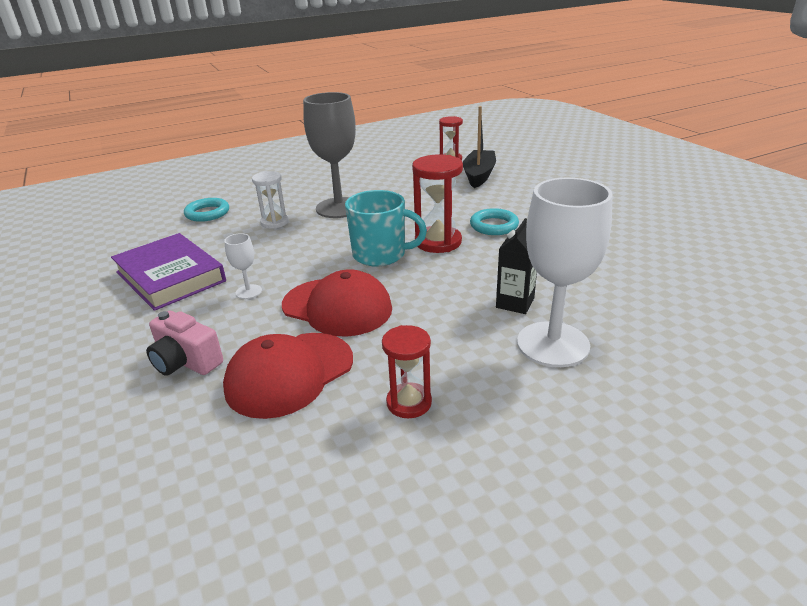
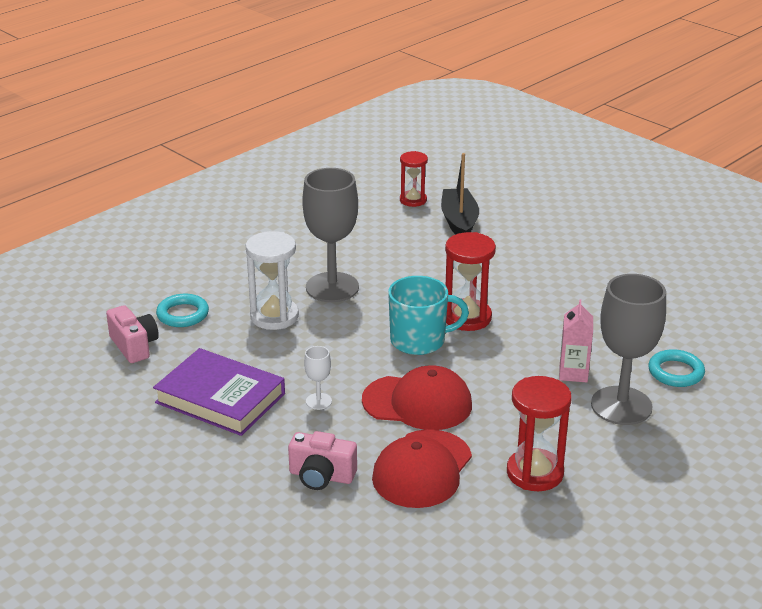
camera: 20 degrees left, 0 degrees up
(149, 230) = (134, 346): none -> pink camera
(274, 222) = (274, 316): white hourglass -> white hourglass, size x1.54
(409, 402) = (535, 473): red hourglass -> red hourglass, size x1.54
(494, 226) = (511, 290): turquoise ring -> turquoise ring (675, 372)
(515, 303) = (573, 373): black carton -> pink carton
(553, 344) = (621, 406): white goblet -> grey goblet

